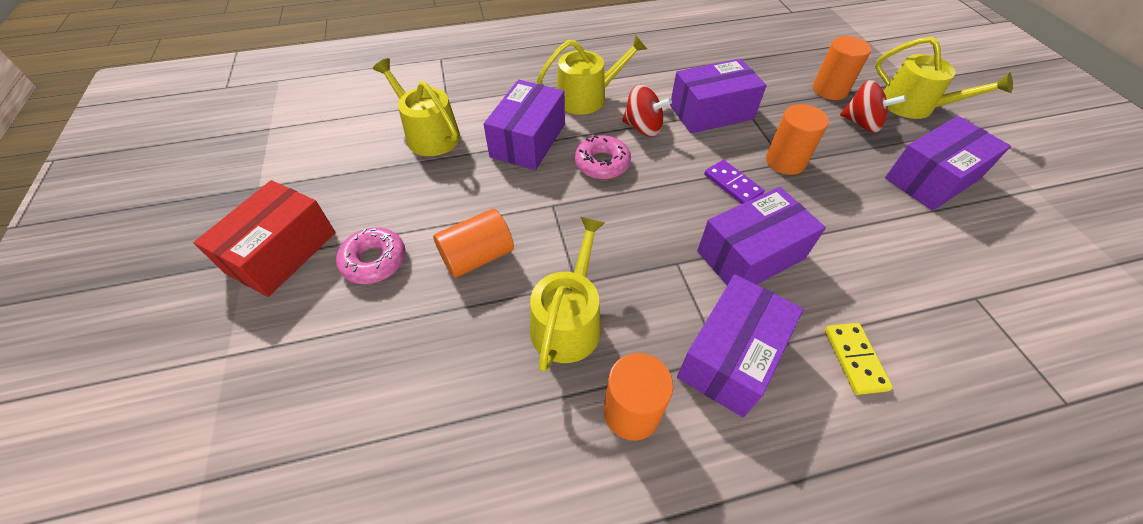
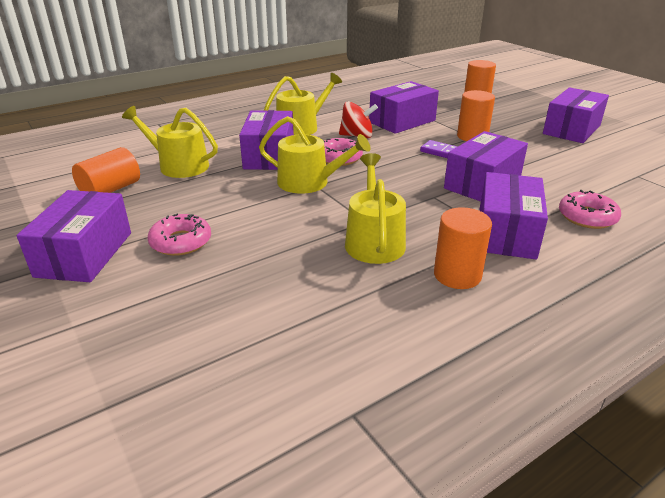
camera: 20 degrees left, 20 degrees down
(282, 252) = (85, 254): red box -> purple box
(477, 256) = (273, 222): orange cylinder -> orange cylinder (110, 190)
(854, 359) = (587, 217): yellow domino -> pink donut
(861, 123) = (509, 112): red spinning top -> none
(914, 106) = (536, 100): yellow watering can -> yellow watering can (309, 182)

